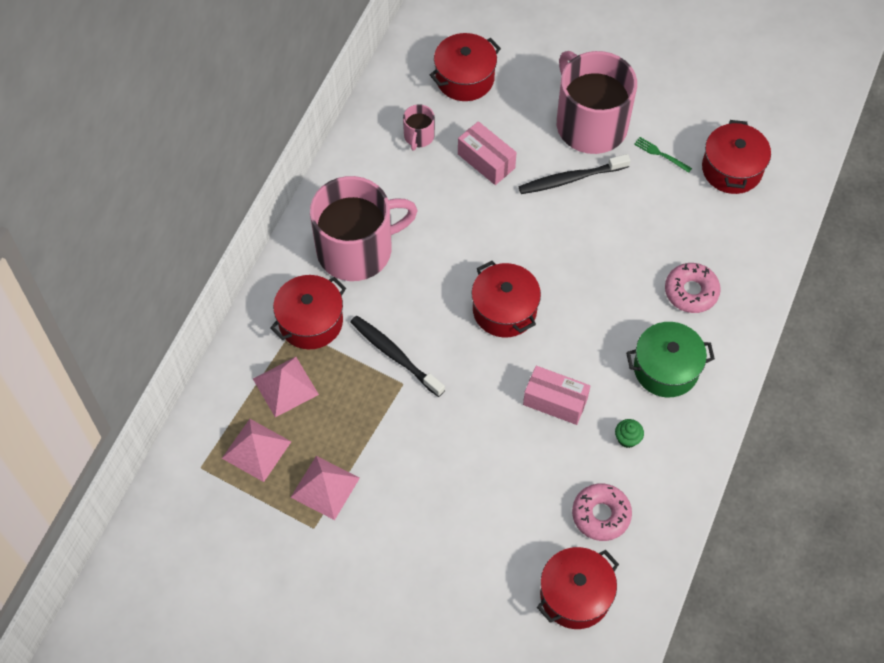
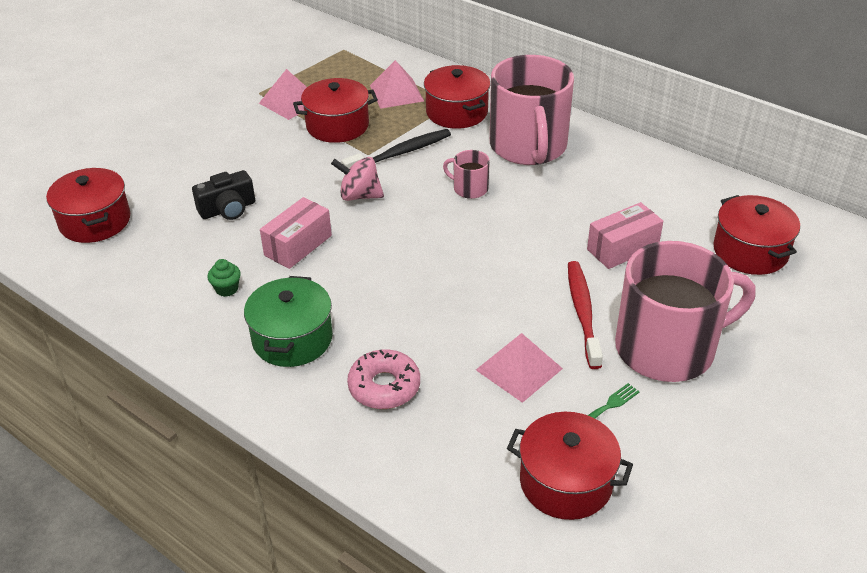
camera: 105 degrees right, 20 degrees down
(256, 450) = (344, 74): pink pyramid -> pink pyramid (519, 369)
(418, 136) = (666, 204): pink mug -> pink mug (469, 188)
(470, 372) = (359, 195): none -> pink spinning top
(504, 310) = (421, 229): red pot -> red pot (337, 126)
(523, 480) = (228, 209): none -> black camera
(571, 179) = (583, 313): black toothbrush -> red toothbrush
(601, 515) = (159, 253): pink donut -> none

